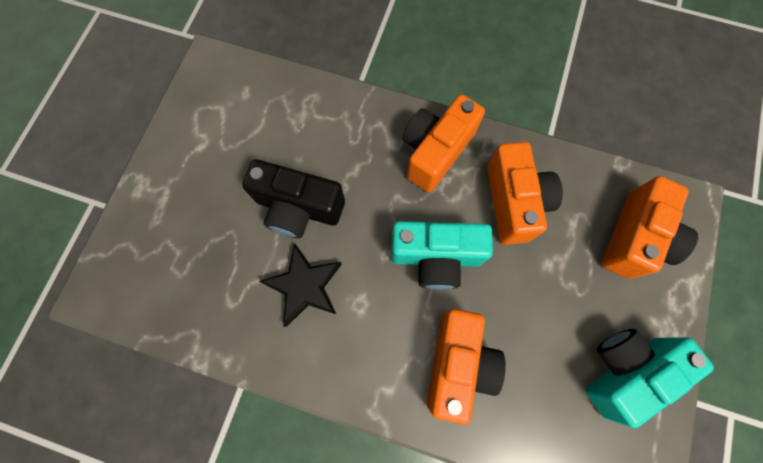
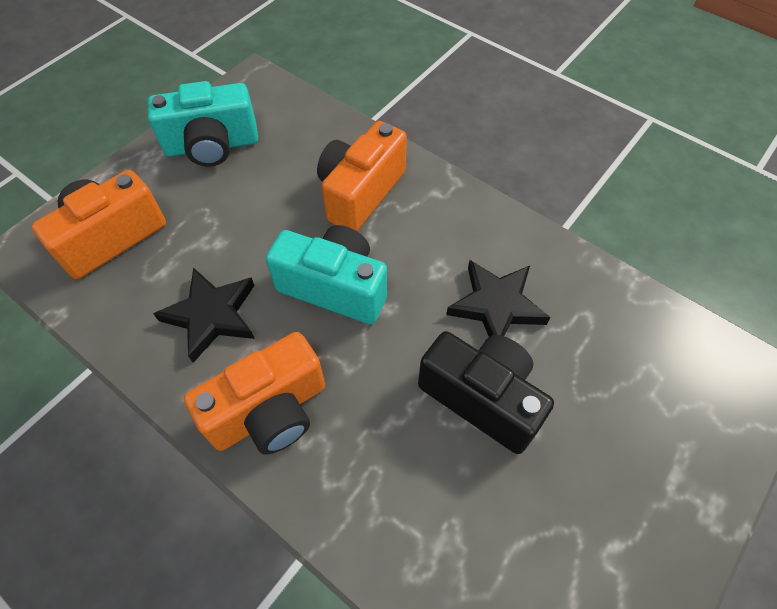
camera: 160 degrees left, 15 degrees down
(513, 202) = (211, 315): orange camera -> black star

